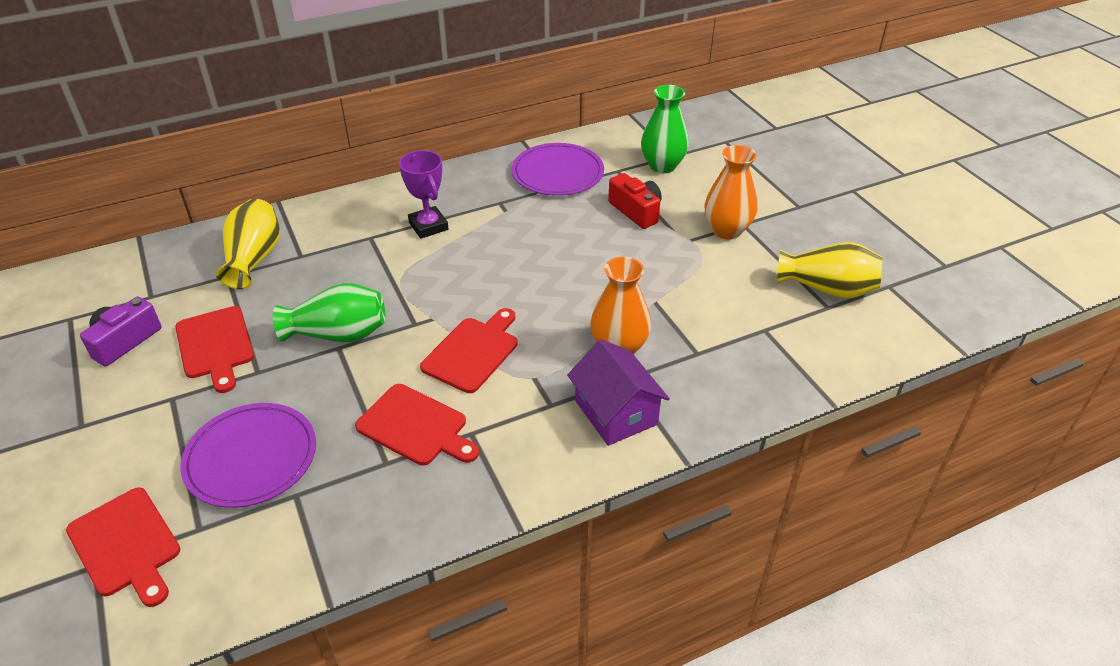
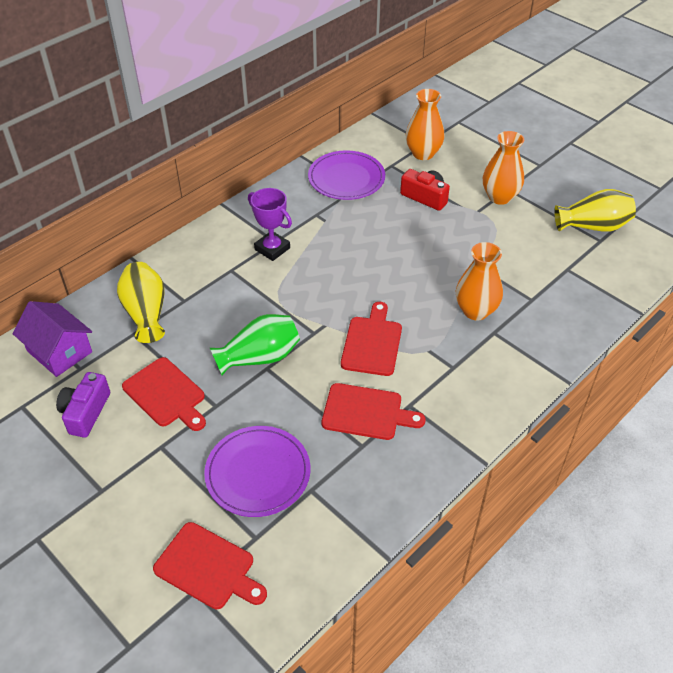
camera: 20 degrees left, 5 degrees up
(616, 412) = (501, 360): purple house -> purple house (59, 351)
(662, 166) = (423, 153): green vase -> orange vase

